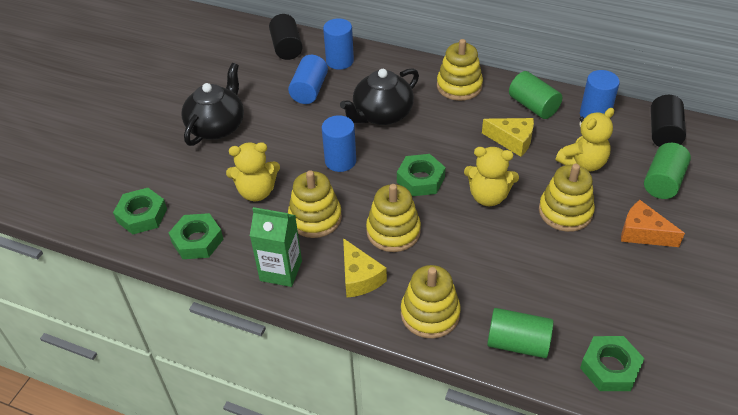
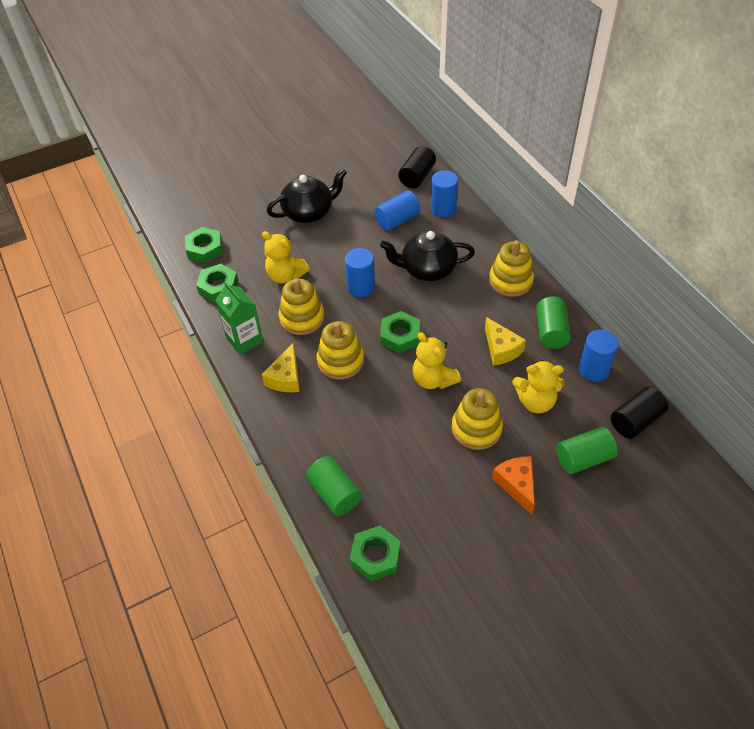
camera: 40 degrees right, 5 degrees up
(430, 314) = (302, 433): yellow stacking toy -> none

